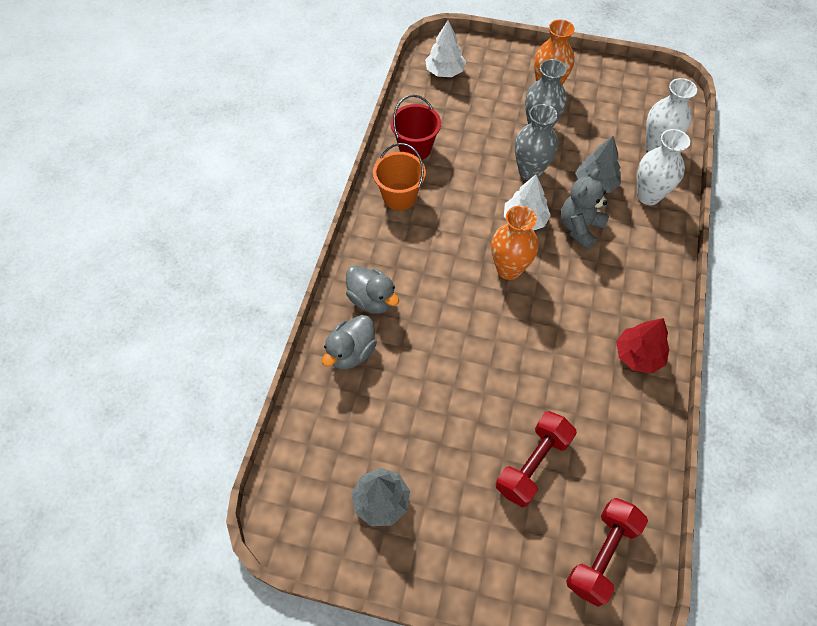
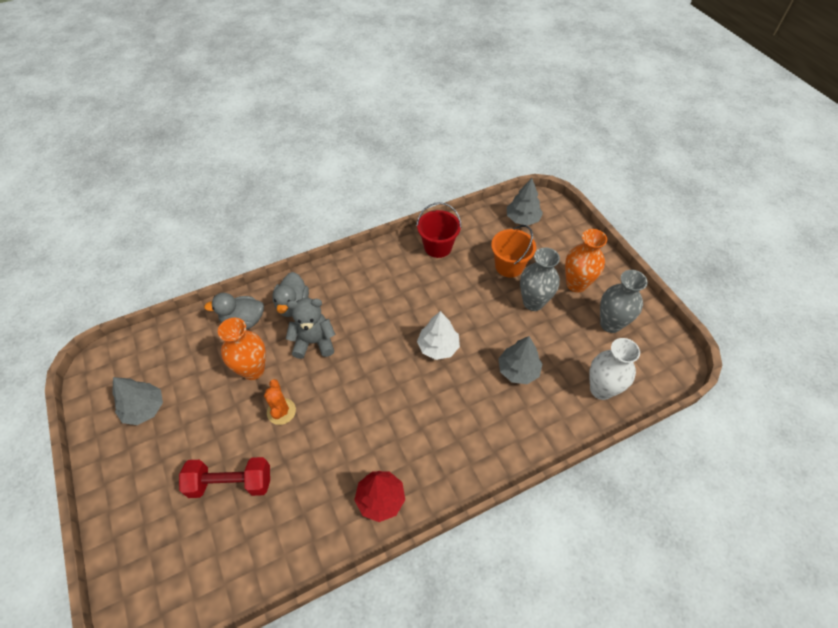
camera: 50 degrees right, 5 degrees down
(399, 196) = (389, 265): orange bucket -> orange bucket (509, 266)
(445, 72) = (522, 219): white tree -> grey tree
(489, 379) = (281, 411): none -> orange cactus
(509, 269) = (385, 364): orange vase -> orange vase (253, 370)
(530, 171) = (486, 322): grey vase -> grey vase (610, 324)
(580, 228) = (465, 386): grey teddy bear -> grey teddy bear (314, 342)
(601, 555) = (184, 578): red dumbbell -> none
(648, 196) = (544, 413): white vase -> none

